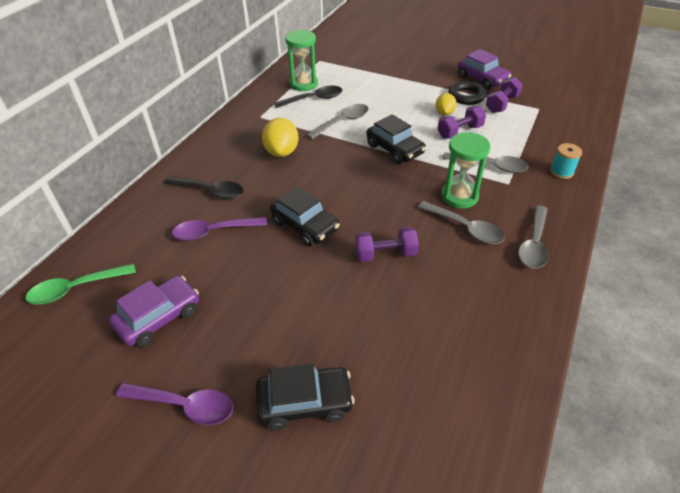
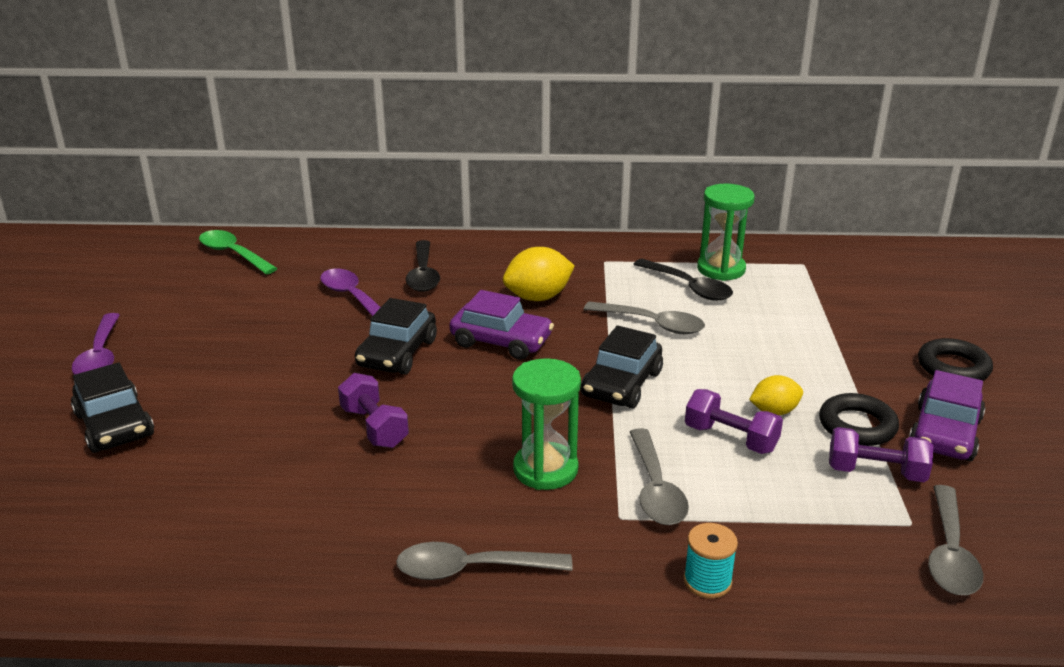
camera: 65 degrees right, 15 degrees down
(159, 317) = (209, 307): purple car -> purple car (501, 341)
(435, 59) = (953, 367): none -> black ring
(465, 228) = (470, 489): grey spoon -> grey spoon (949, 553)

